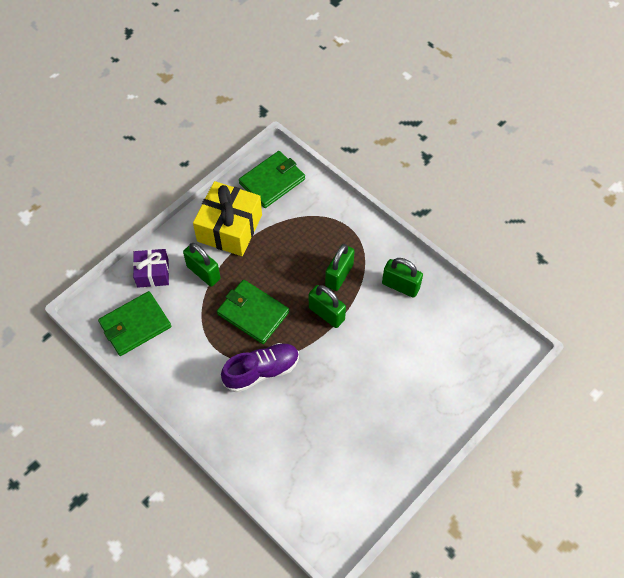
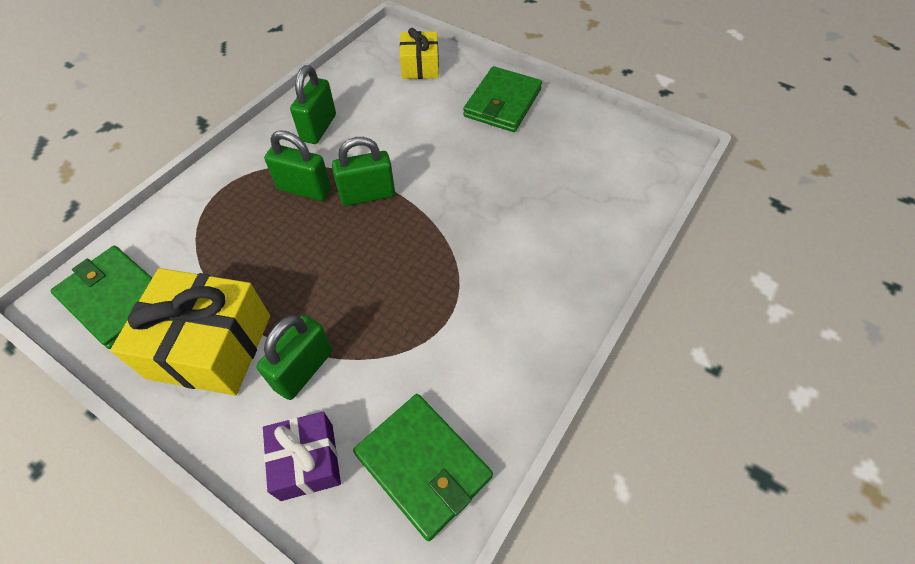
camera: 100 degrees left, 5 degrees down
(253, 313) = (376, 282): green wallet -> green wallet (502, 103)
(261, 371) = (470, 254): purple shoe -> none
(326, 314) = (367, 195): green padlock -> green padlock turned 45 degrees clockwise
(468, 366) = (420, 67): none -> yellow gift

